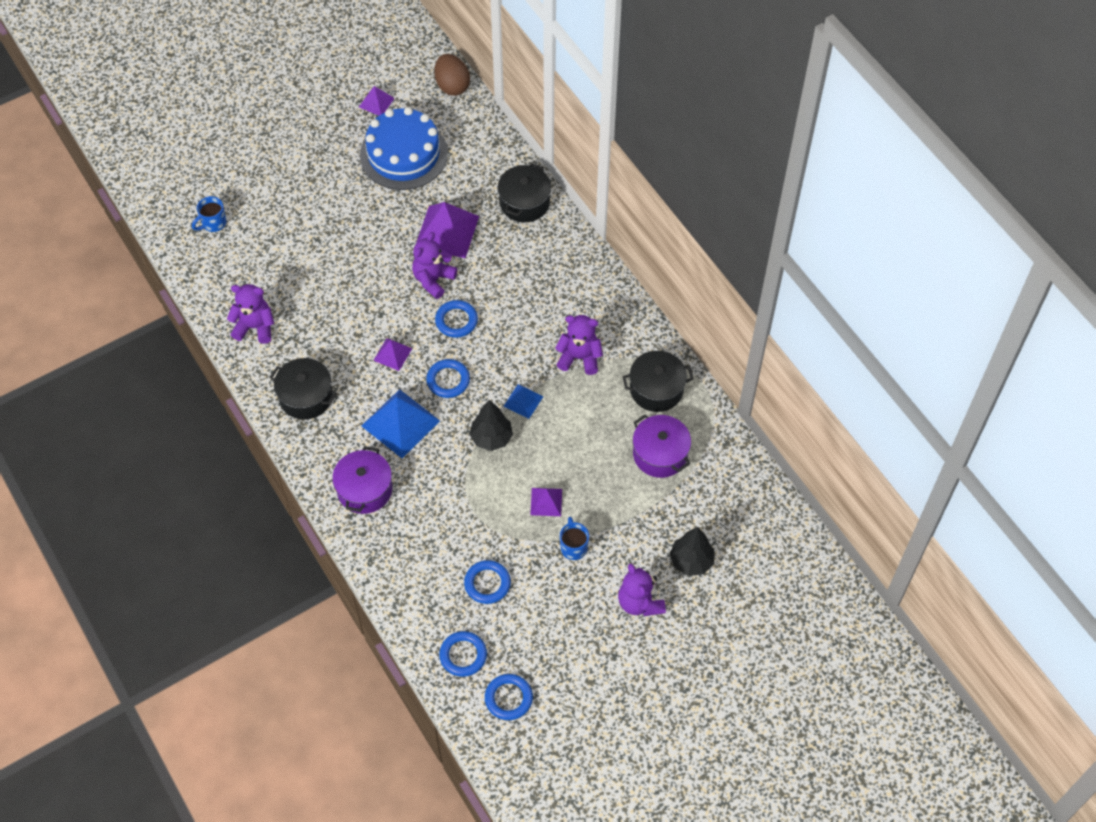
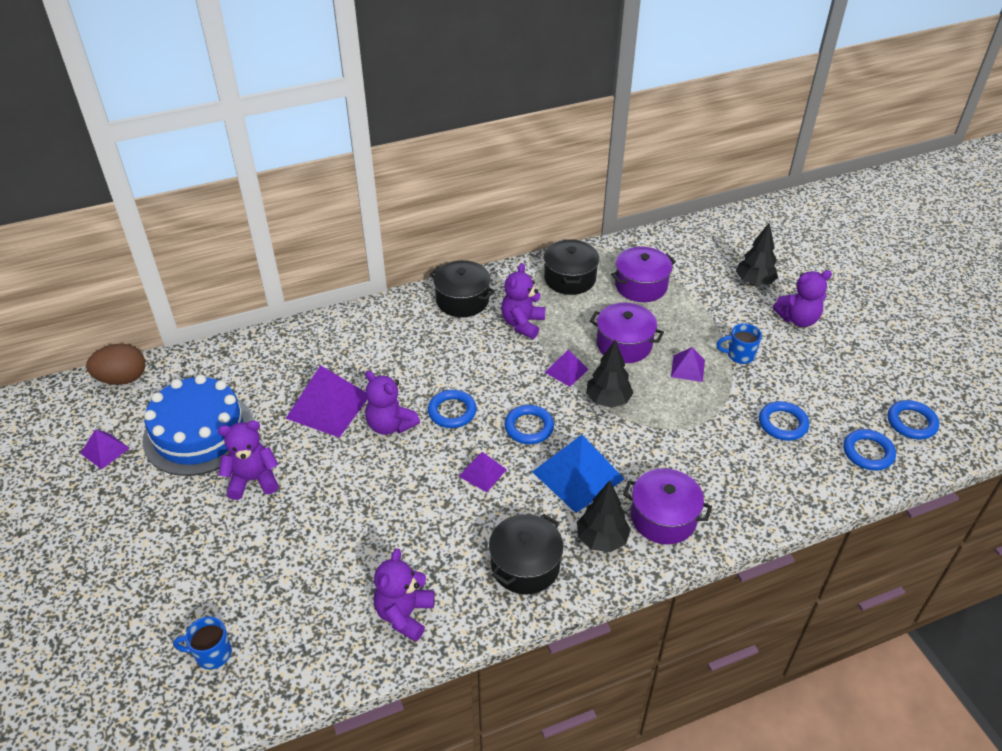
camera: 80 degrees left, 15 degrees down
(213, 223) = (212, 654): blue mug -> blue mug turned 120 degrees clockwise
(337, 446) = (601, 539): none -> black tree
(362, 203) = (253, 480): none -> purple teddy bear
(523, 401) = (566, 370): blue pyramid -> purple pyramid
(524, 203) = (316, 340): black pot -> black pot (462, 300)
(568, 445) = (624, 344): none -> purple pot

